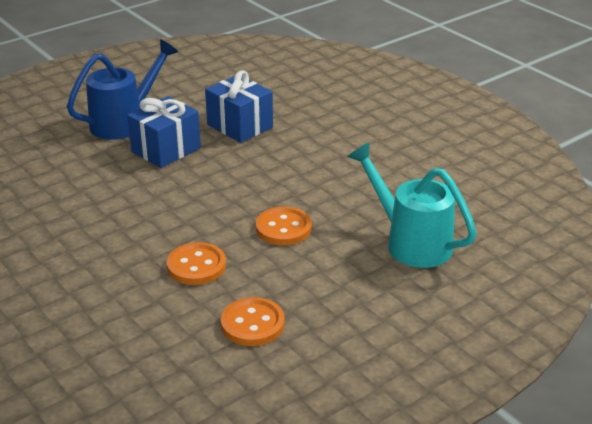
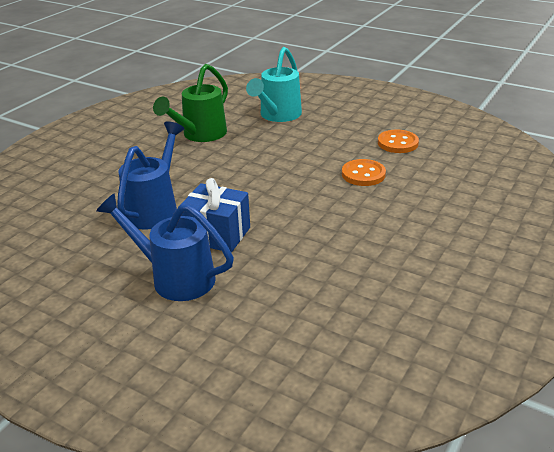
camera: 110 degrees left, 0 degrees up
(240, 126) = (155, 209): blue gift -> blue watering can
(283, 228) = (295, 155): orange button -> none
(388, 173) = (200, 135): none -> green watering can

